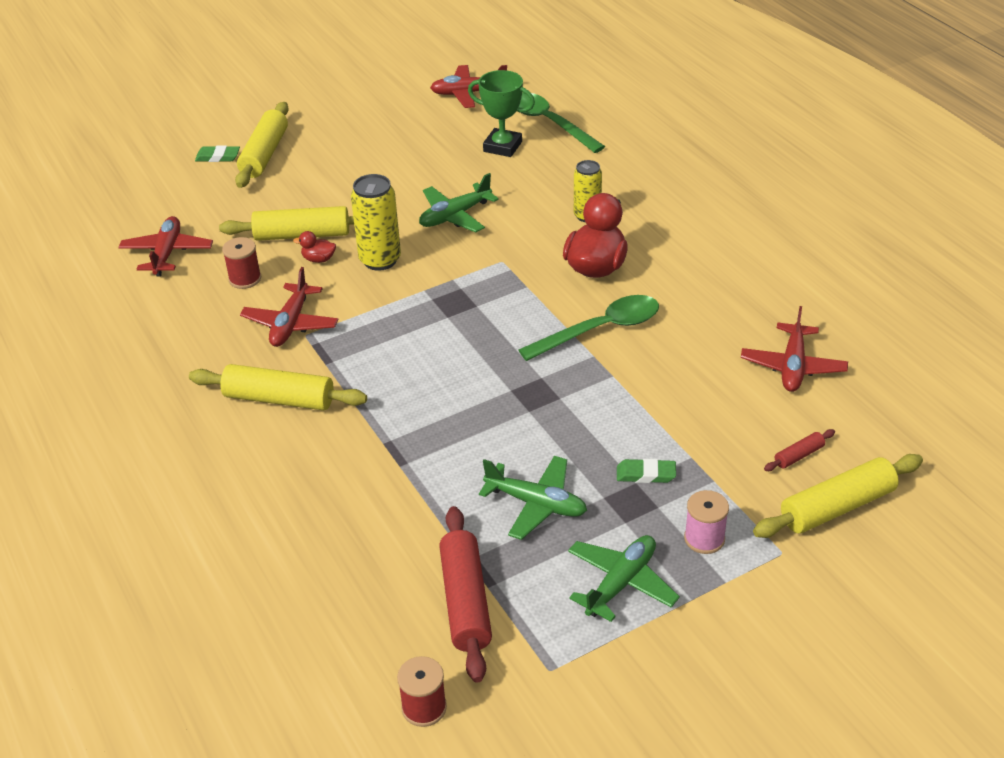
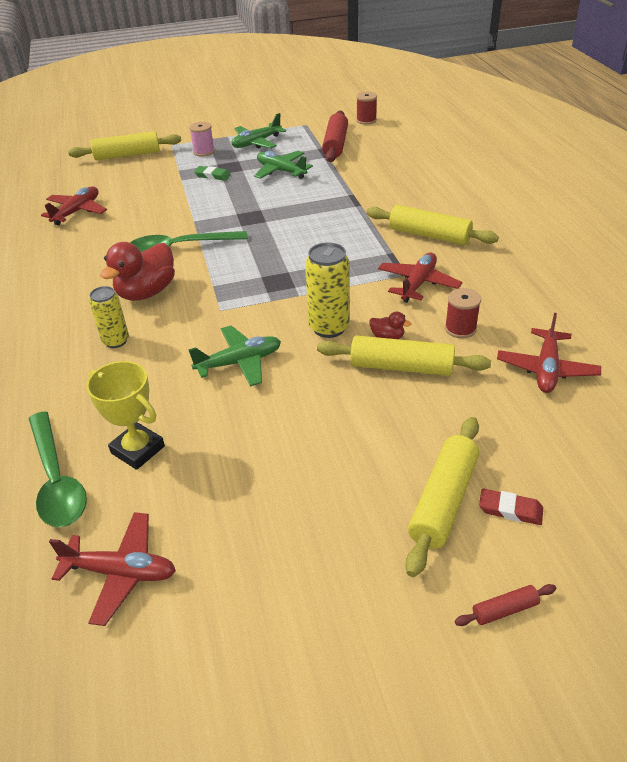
camera: 165 degrees left, 0 degrees up
(218, 157) = (510, 510): green eraser -> red eraser
(502, 147) = (138, 450): green trophy -> yellow trophy
(799, 455) = (123, 174): red rolling pin -> red rolling pin (504, 609)

